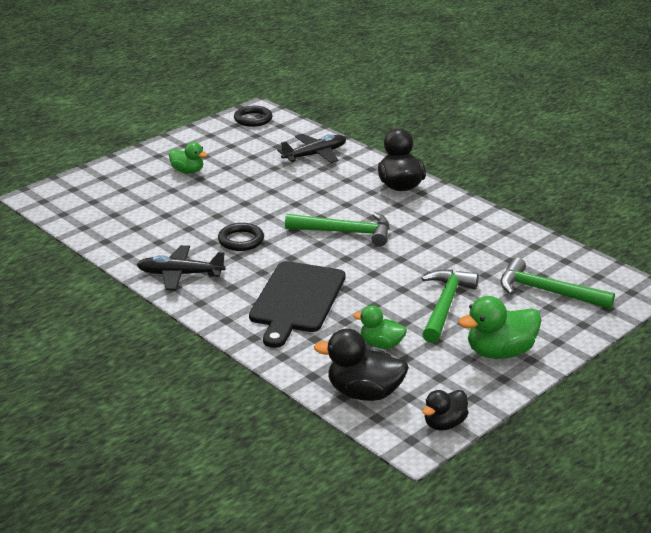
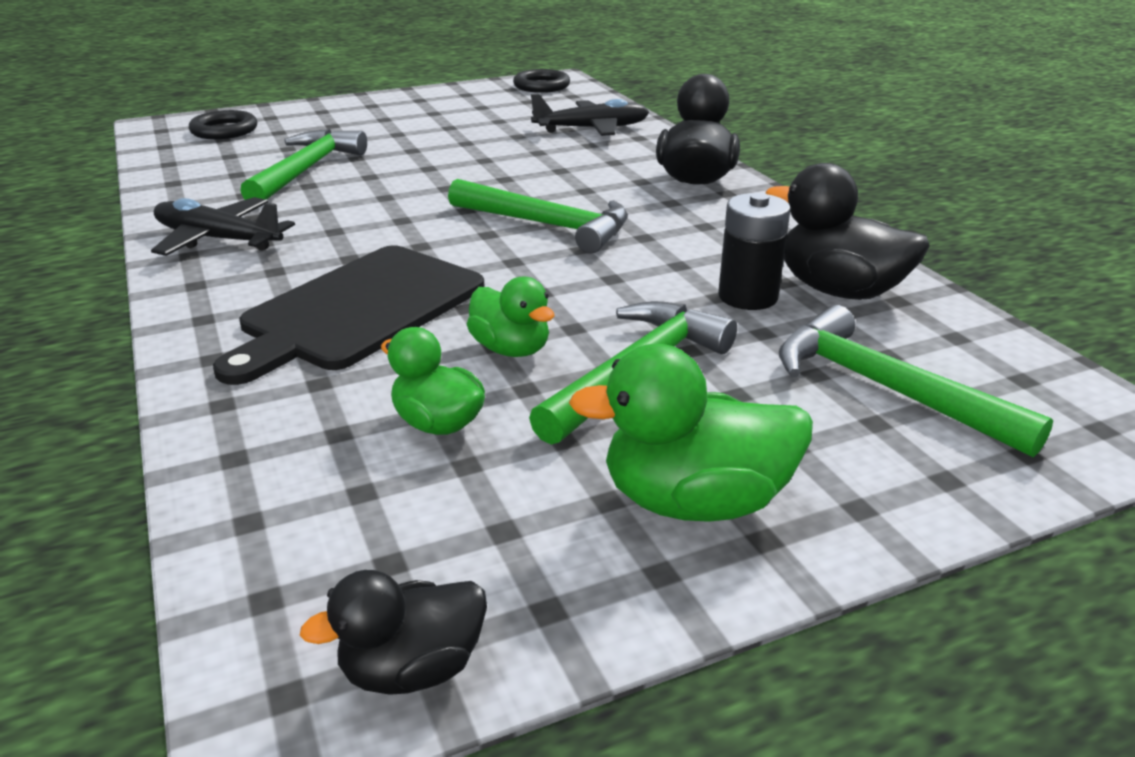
camera: 20 degrees right, 0 degrees up
(175, 218) = (305, 170): none -> green hammer
(188, 171) = (390, 124): green duck -> green duck (511, 349)
(241, 240) = (367, 210): black ring -> black ring (224, 130)
(364, 393) = (298, 526): black duck -> black duck (839, 291)
(469, 257) = (748, 296): none -> black battery

